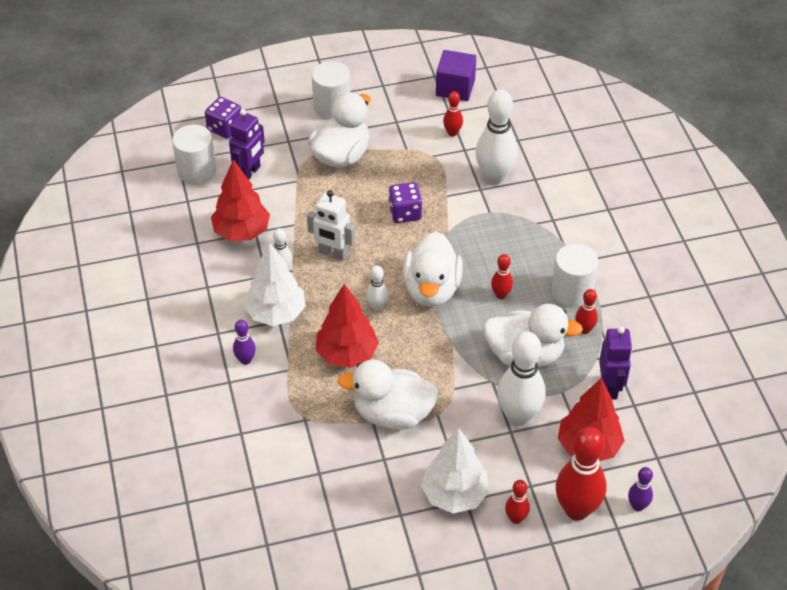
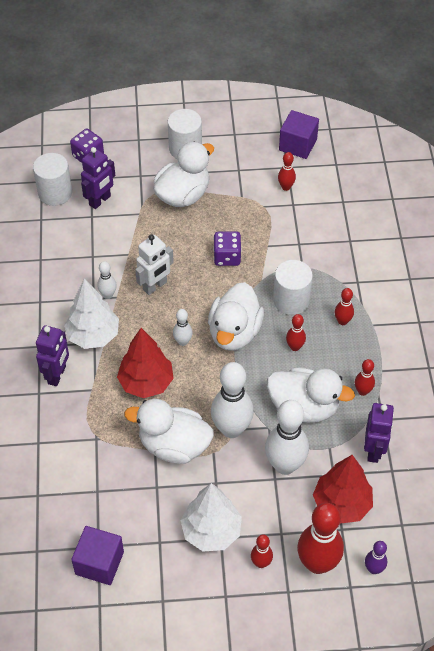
camera: 10 degrees right, 5 degrees up
(241, 232) = (81, 255): red tree -> none
(245, 360) = (57, 375): purple bowling pin -> purple robot
(332, 253) = (155, 286): white robot -> white robot turned 75 degrees counterclockwise
(339, 546) = (99, 563): none -> purple cube
(494, 177) = (314, 234): white bowling pin -> white bowling pin (231, 429)
(546, 262) = (342, 321): none -> red bowling pin
(572, 291) = (359, 353): white cylinder -> white cylinder (291, 300)

